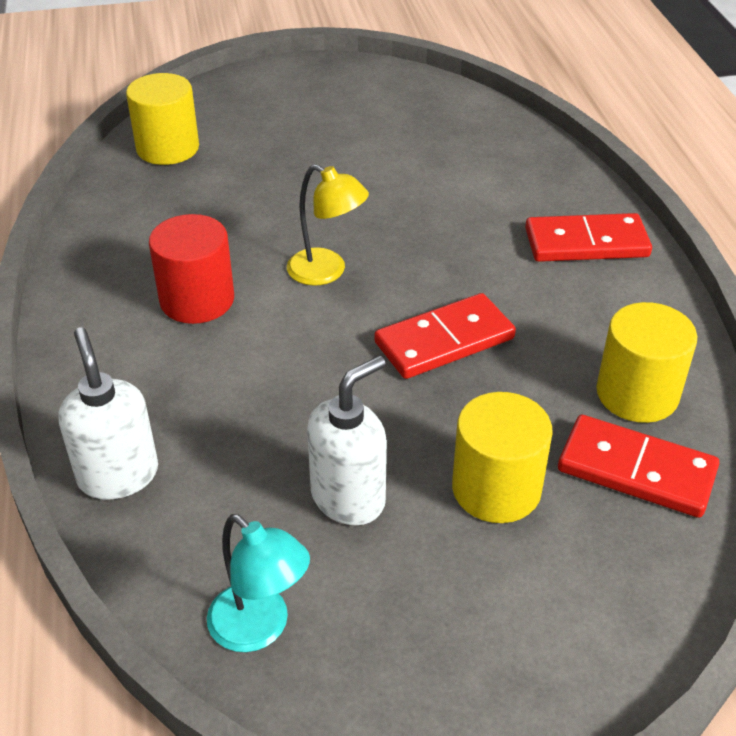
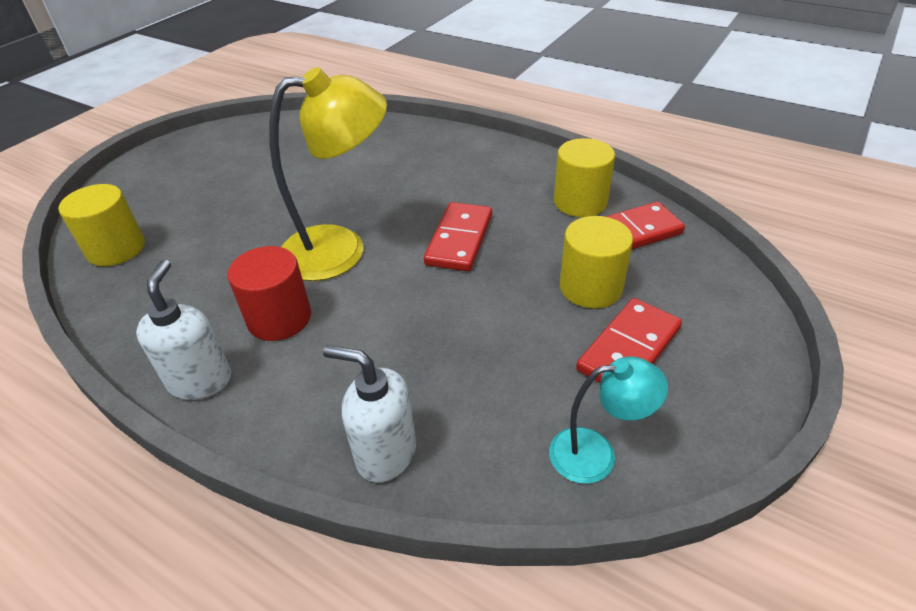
camera: 45 degrees left, 0 degrees up
(327, 272) = (341, 249): yellow lamp -> yellow lamp, size x1.85
(348, 497) = (533, 349): white soap dispenser -> white soap dispenser (200, 380)
(586, 243) = (456, 153): red domino -> red domino (628, 349)

